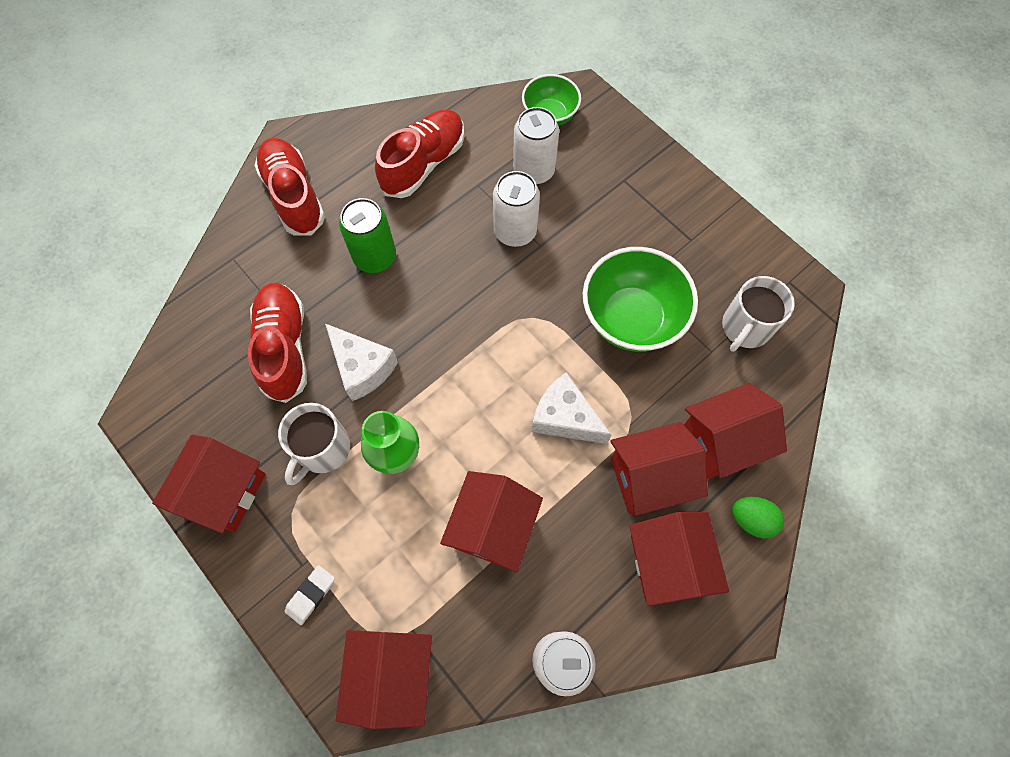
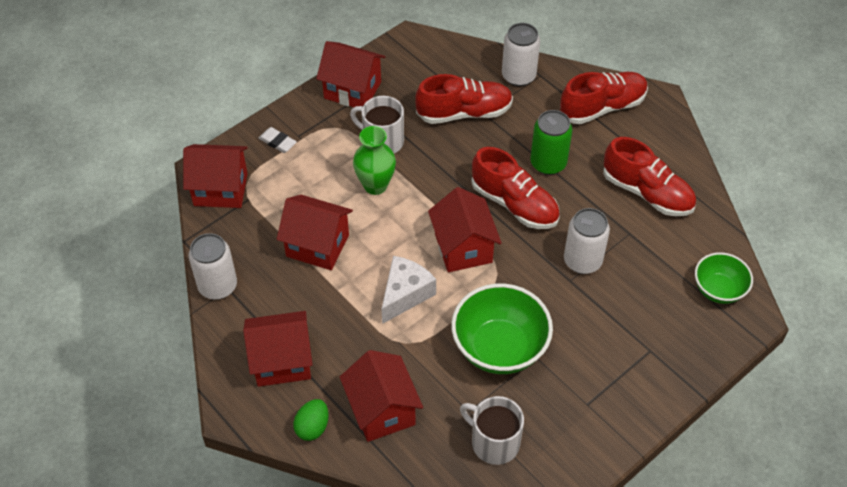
camera: 90 degrees right, 15 degrees down
(362, 368) = (448, 160): white cheese -> none
(434, 295) = (514, 204): none -> red shoe
(534, 171) = (650, 276): white can -> white can (518, 76)
(649, 477) = (352, 353): red house -> red house (463, 248)

